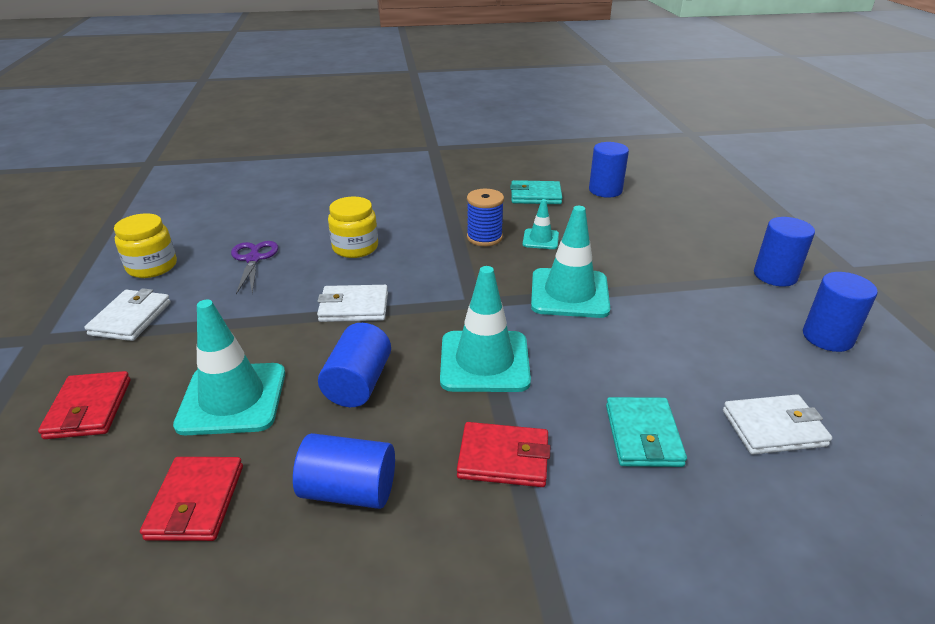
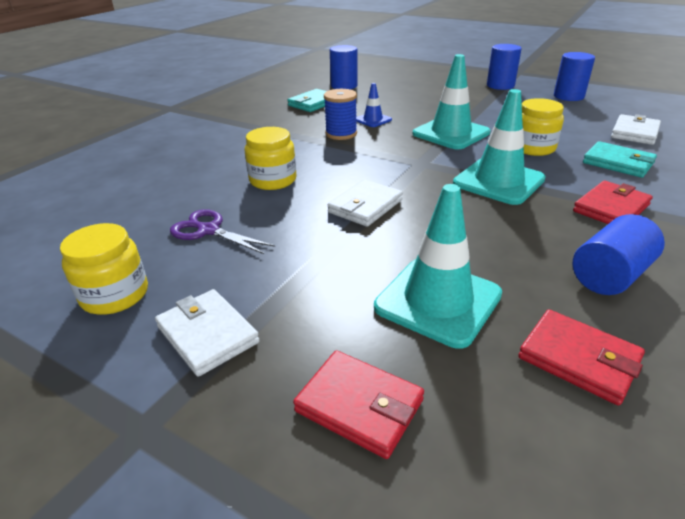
camera: 50 degrees left, 0 degrees up
(358, 383) = (476, 234): blue cylinder -> none
(540, 239) = (373, 120): turquoise traffic cone -> blue traffic cone
(603, 358) = (533, 148): none -> yellow jar

